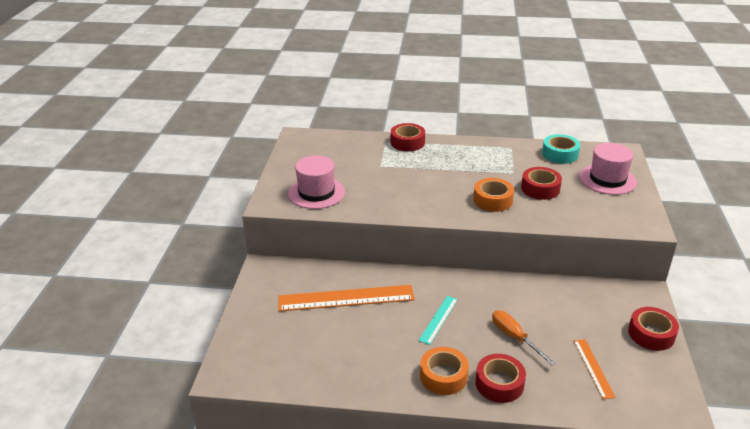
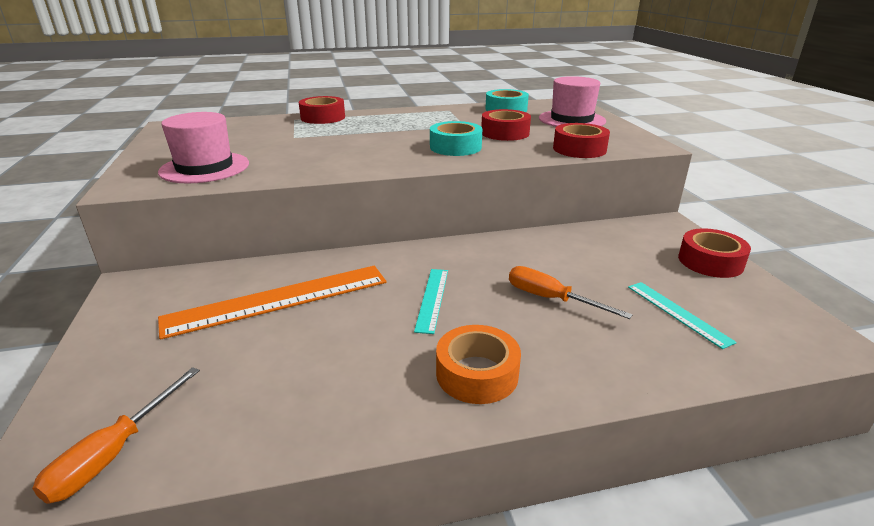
camera: 20 degrees left, 5 degrees down
(255, 372) = (113, 454): none -> orange screwdriver
(492, 200) = (455, 147): orange tape -> turquoise tape
(499, 383) = (568, 363): red tape -> red tape (579, 149)
(593, 368) = (677, 313): orange ruler -> turquoise ruler

